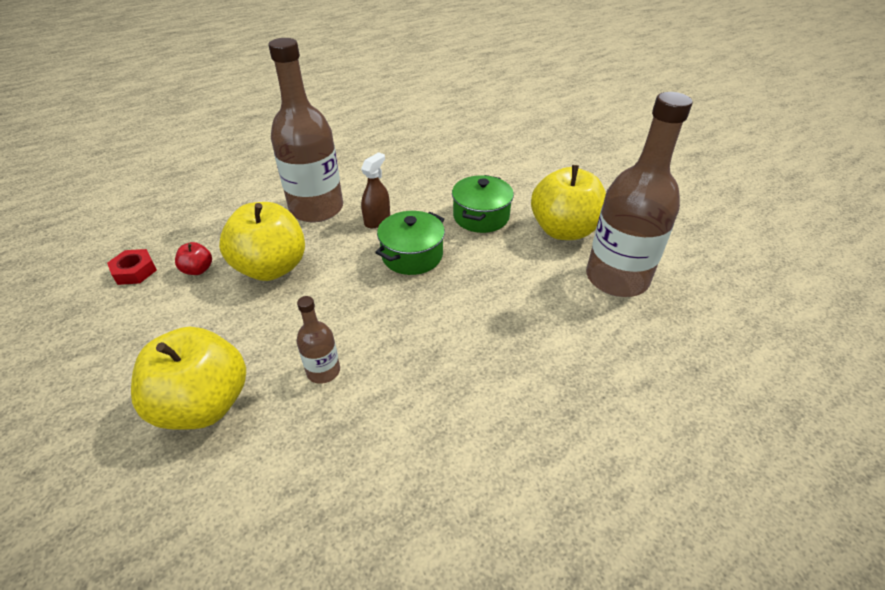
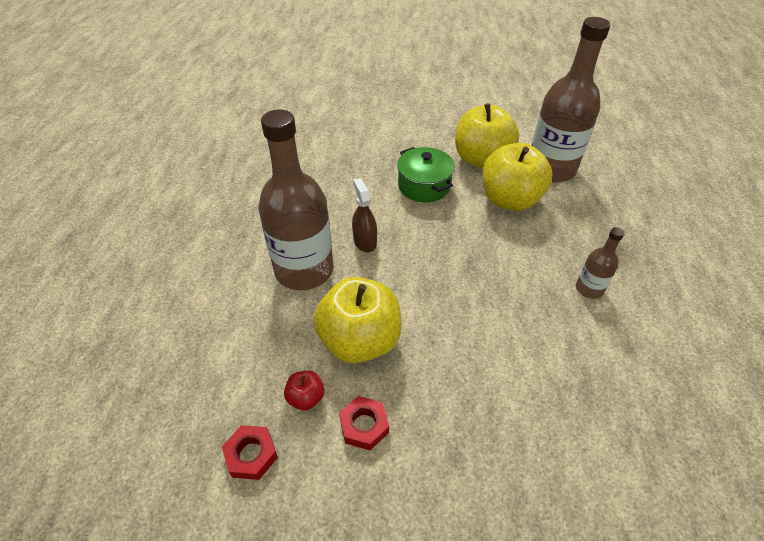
camera: 50 degrees left, 5 degrees up
(193, 309) = (364, 425): none -> red nut
(204, 404) = (500, 465): yellow apple -> yellow apple (510, 200)
(323, 371) = (521, 366): brown bottle -> brown bottle (589, 289)
(412, 255) = (432, 246): green pot -> none

